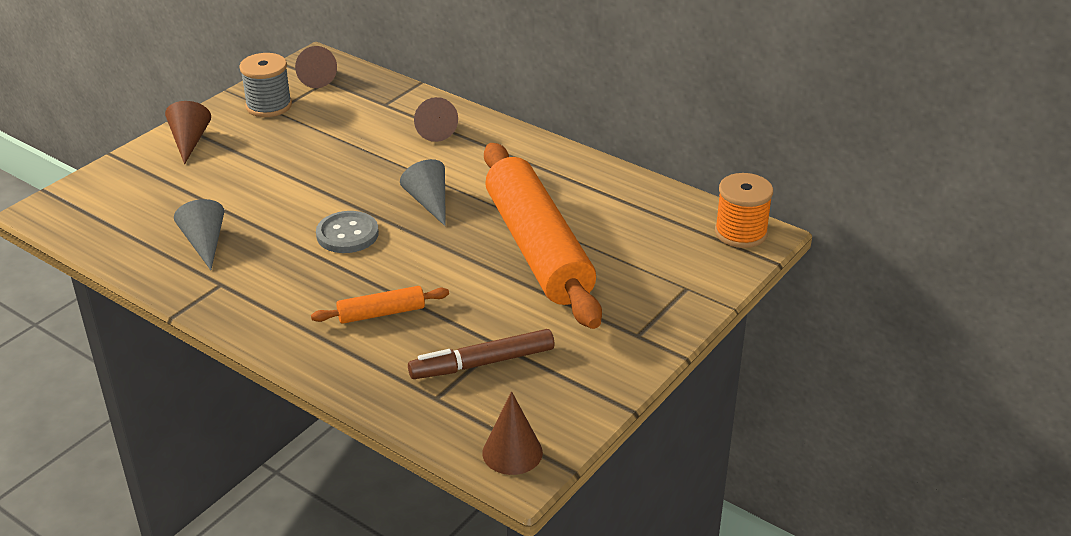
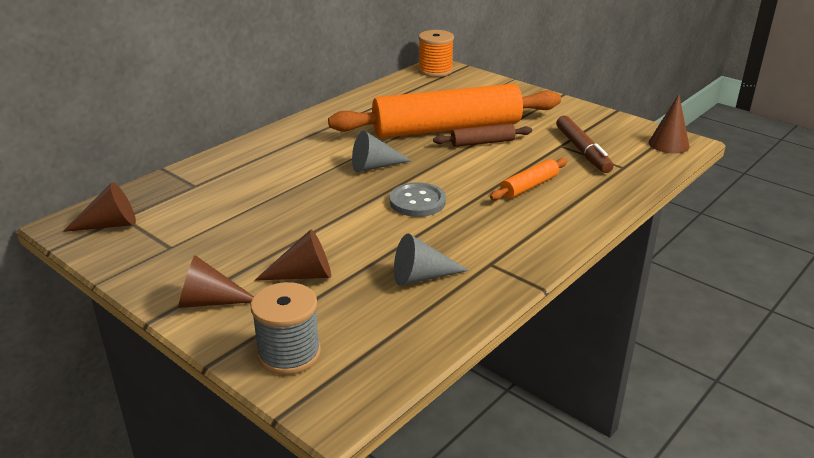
camera: 85 degrees left, 5 degrees down
(269, 106) = (157, 251): grey spool -> grey spool (289, 354)
(381, 313) = (529, 186): orange rolling pin -> orange rolling pin turned 60 degrees clockwise
(433, 129) = (256, 163): brown cone -> brown cone (304, 275)
(499, 278) = (482, 142): none -> brown rolling pin

